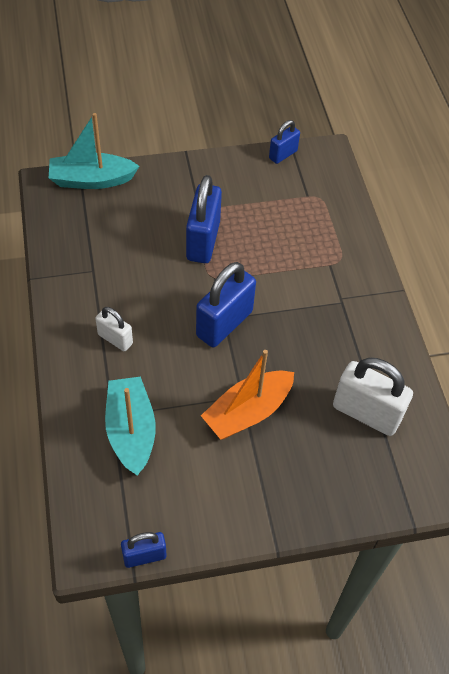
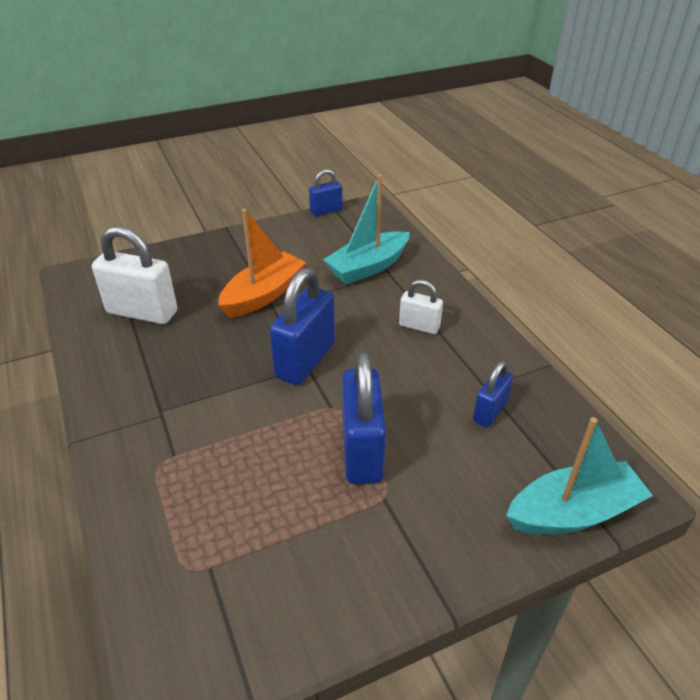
camera: 170 degrees right, 15 degrees down
(131, 431) = (368, 267): turquoise boat -> turquoise boat turned 75 degrees clockwise
(283, 154) = (263, 657): blue padlock -> blue padlock (490, 412)

